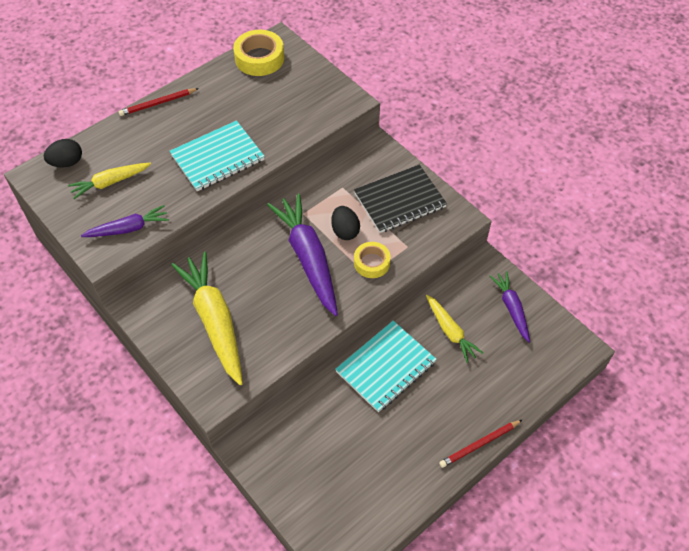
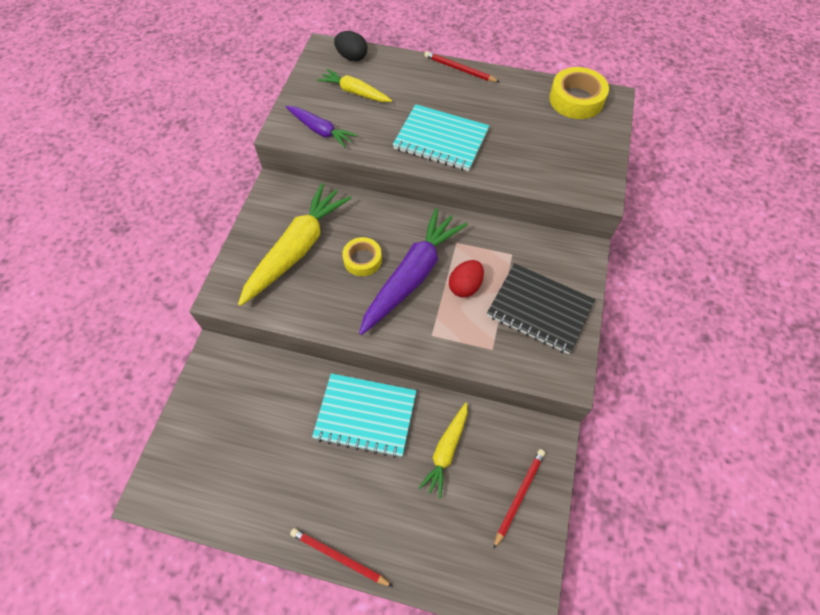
camera: 55 degrees right, 5 degrees up
(345, 231) = (465, 286): black egg -> red egg
(371, 263) = (448, 330): yellow tape -> yellow tape (362, 260)
(511, 308) = (519, 496): purple carrot -> red pencil

